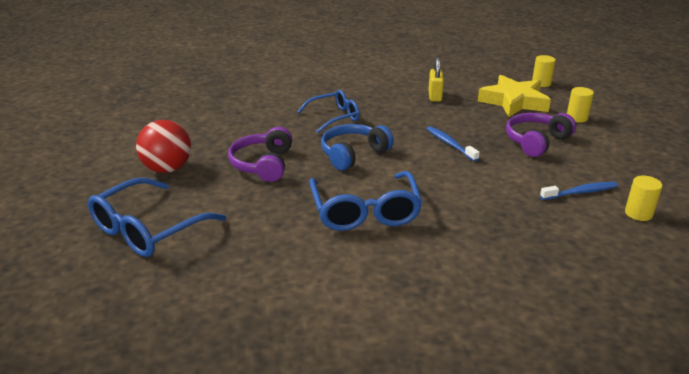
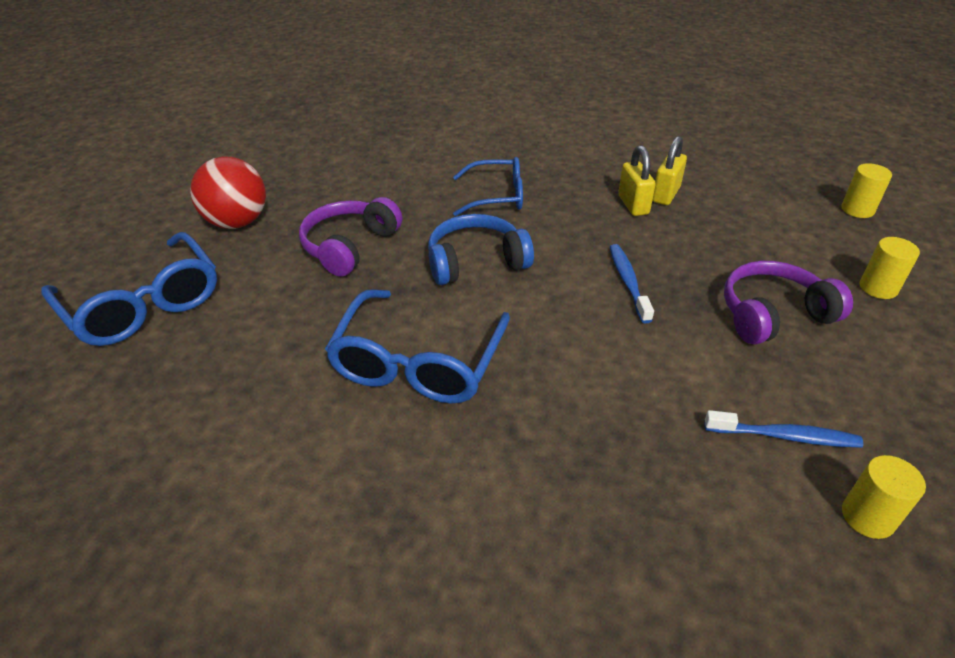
camera: 25 degrees right, 10 degrees up
(148, 229) = (143, 304): blue glasses -> blue glasses turned 105 degrees counterclockwise
(420, 105) = (633, 205): none -> yellow padlock
(513, 102) = (786, 232): yellow star -> none

